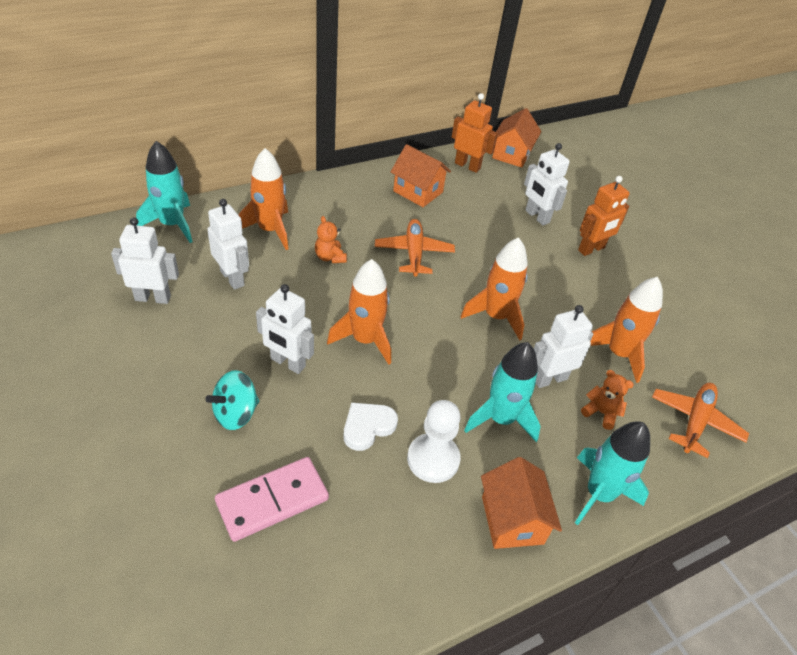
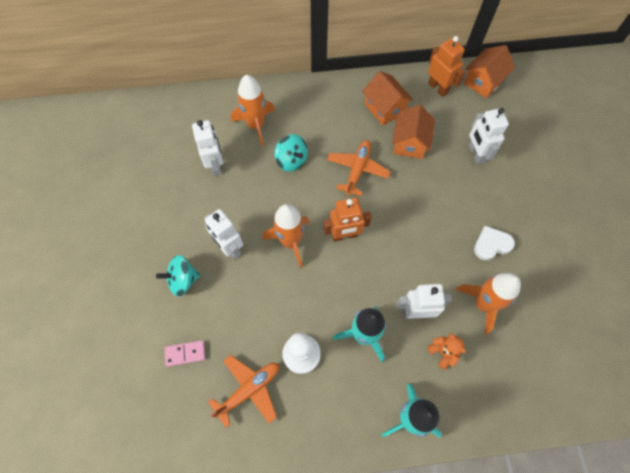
camera: 25 degrees right, 20 degrees up
(153, 298) = (157, 170): white robot -> none
(172, 224) = (188, 106): turquoise rocket -> none
(272, 501) = (185, 353): pink domino -> pink domino, size x0.57
(330, 257) = (291, 160): orange teddy bear -> turquoise spinning top
(367, 427) = (266, 315): white heart -> white heart (491, 244)
(496, 316) = (398, 245): orange rocket -> none
(512, 520) = (337, 418): orange house -> orange house (409, 143)
(591, 249) = (509, 197): orange robot -> orange robot (344, 235)
(695, 422) = (516, 382): orange plane -> orange plane (249, 390)

